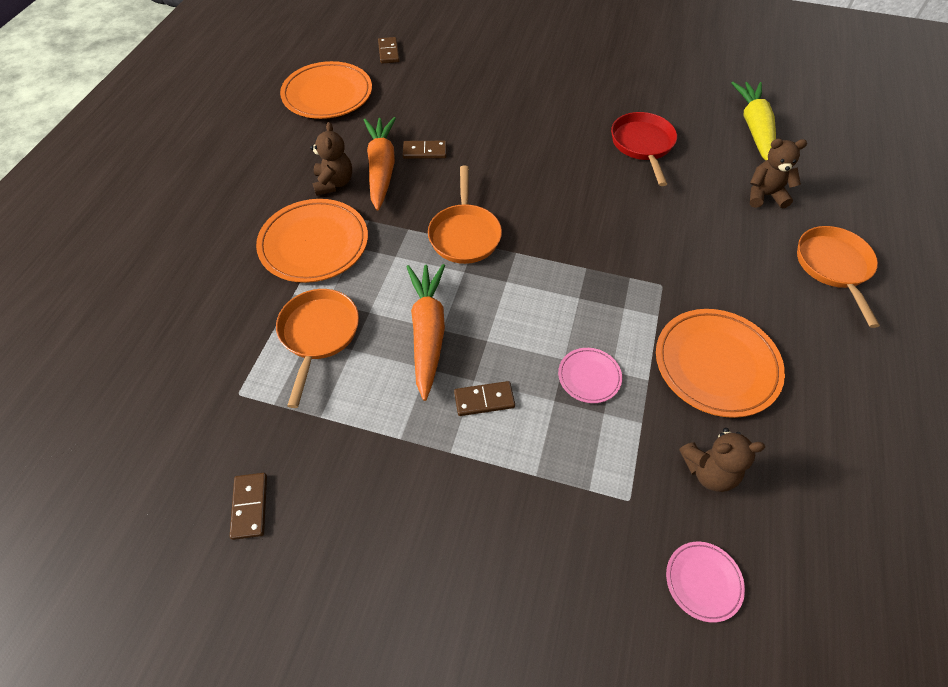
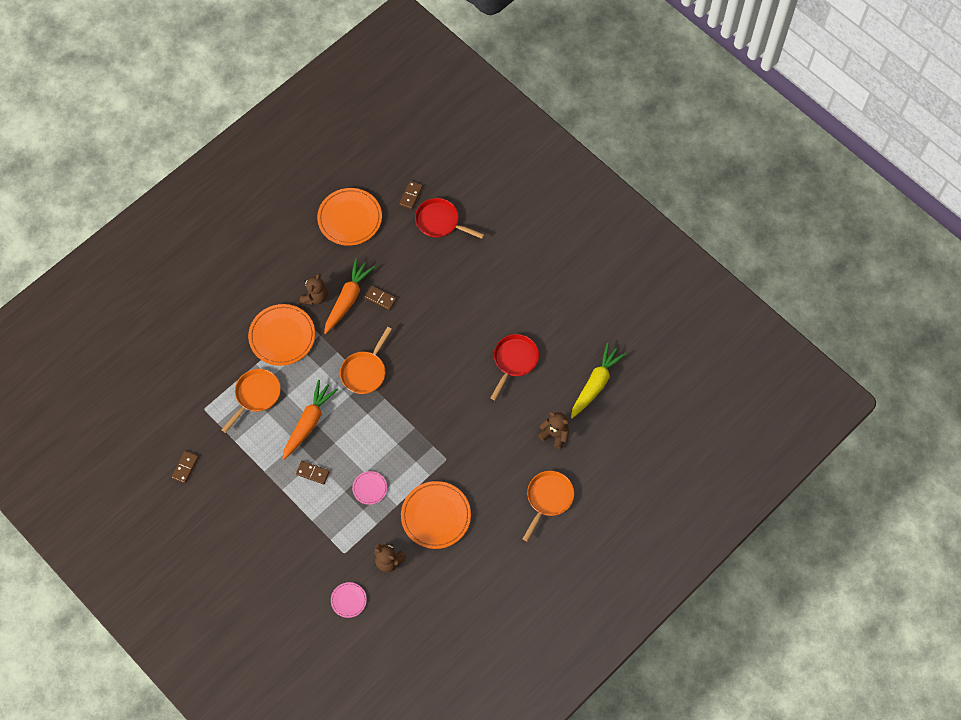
camera: 30 degrees right, 10 degrees up
(441, 61) = (440, 222): none -> red pan

